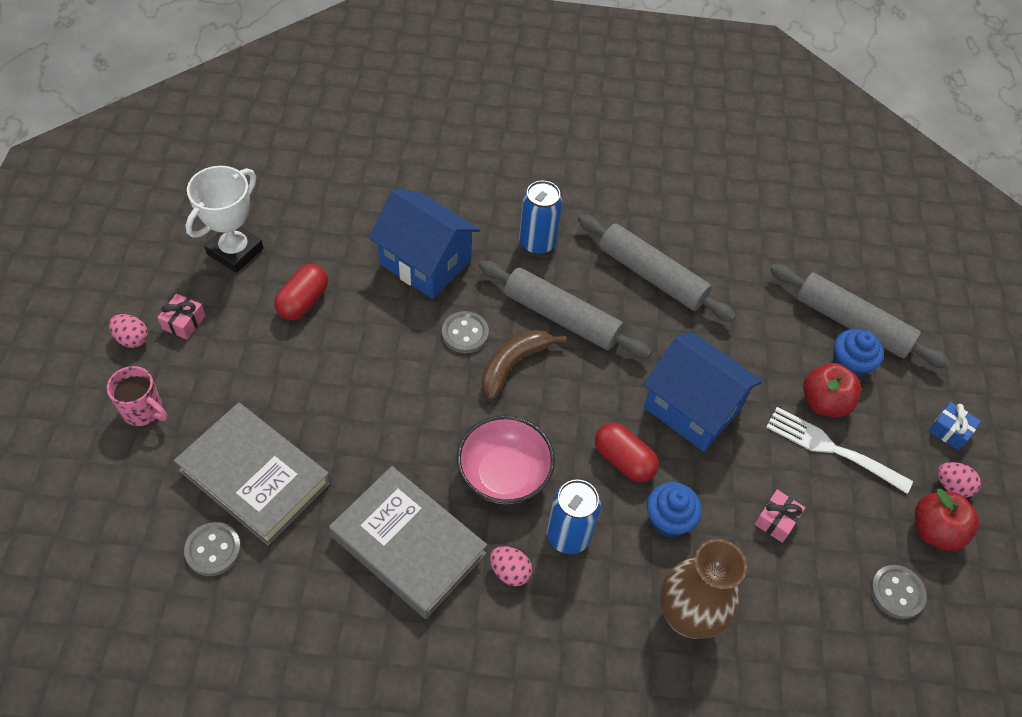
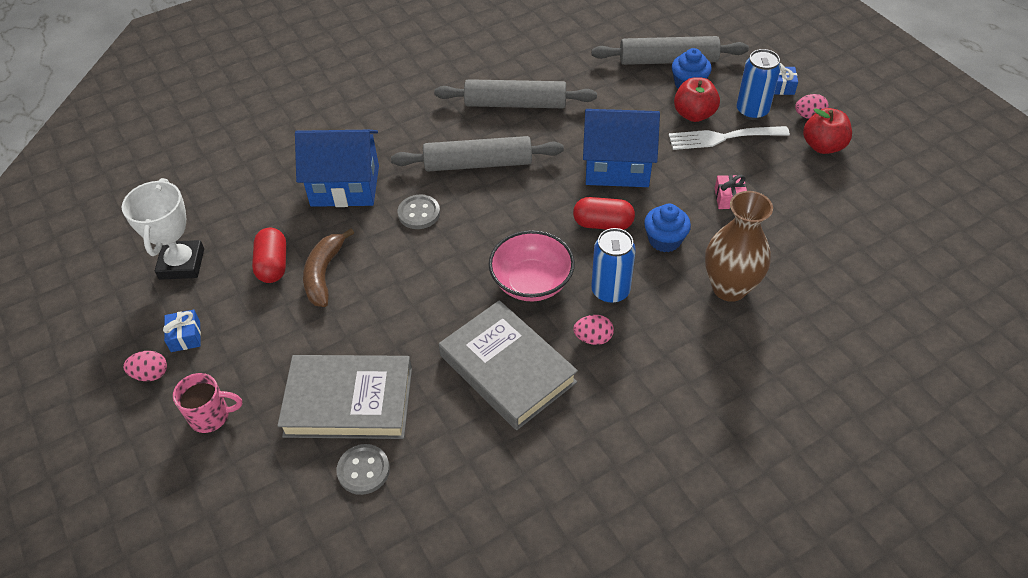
camera: 30 degrees left, 5 degrees down
(184, 322) = (185, 336): pink gift -> blue gift
(408, 545) = (507, 369): grey book -> grey book turned 45 degrees clockwise
(513, 364) = (473, 212): brown banana -> brown banana (324, 274)
(537, 243) = (416, 128): blue can -> blue can (752, 111)
(896, 592) = (834, 193): grey button -> none

